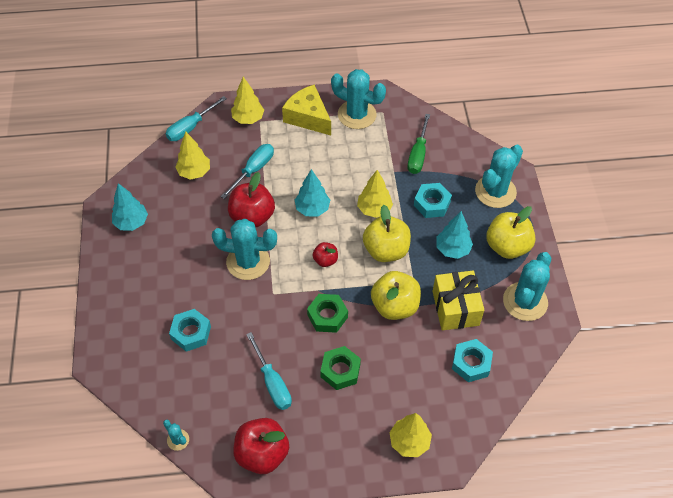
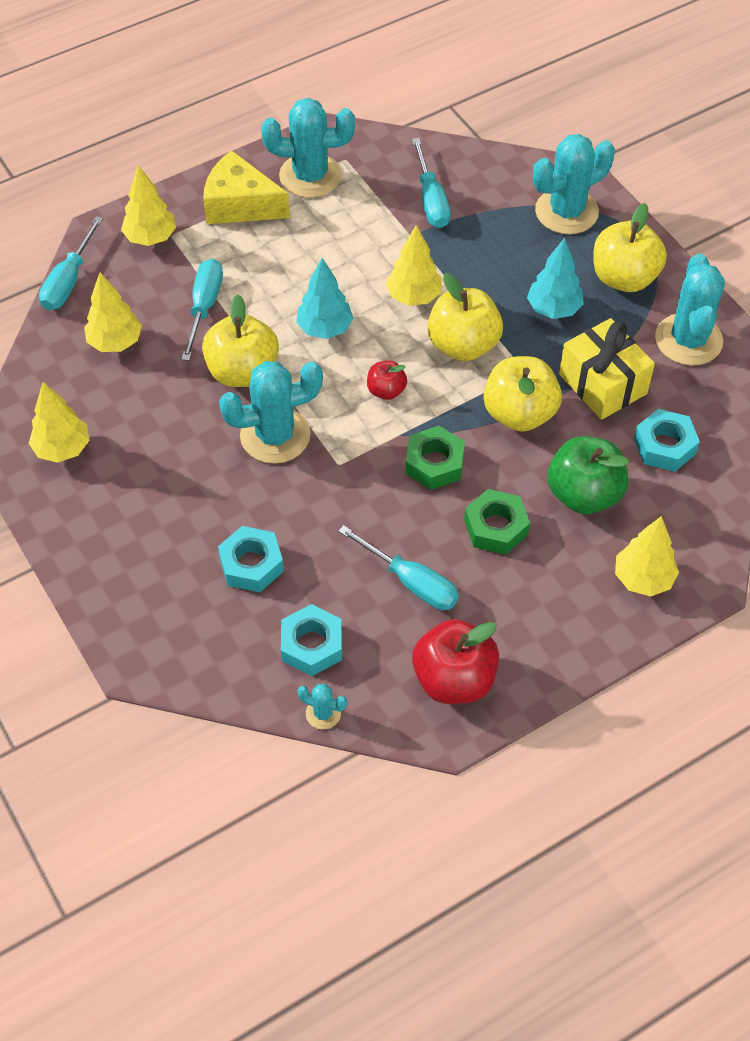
camera: 25 degrees left, 0 degrees up
(131, 222) = (62, 449): turquoise tree -> yellow tree
(252, 216) = (242, 372): red apple -> yellow apple
(404, 373) = (584, 494): none -> green apple
(418, 154) = (431, 200): green screwdriver -> turquoise screwdriver
(432, 203) = (489, 259): turquoise nut -> turquoise nut (311, 645)
(495, 191) = (566, 212): turquoise cactus -> turquoise cactus turned 45 degrees clockwise

